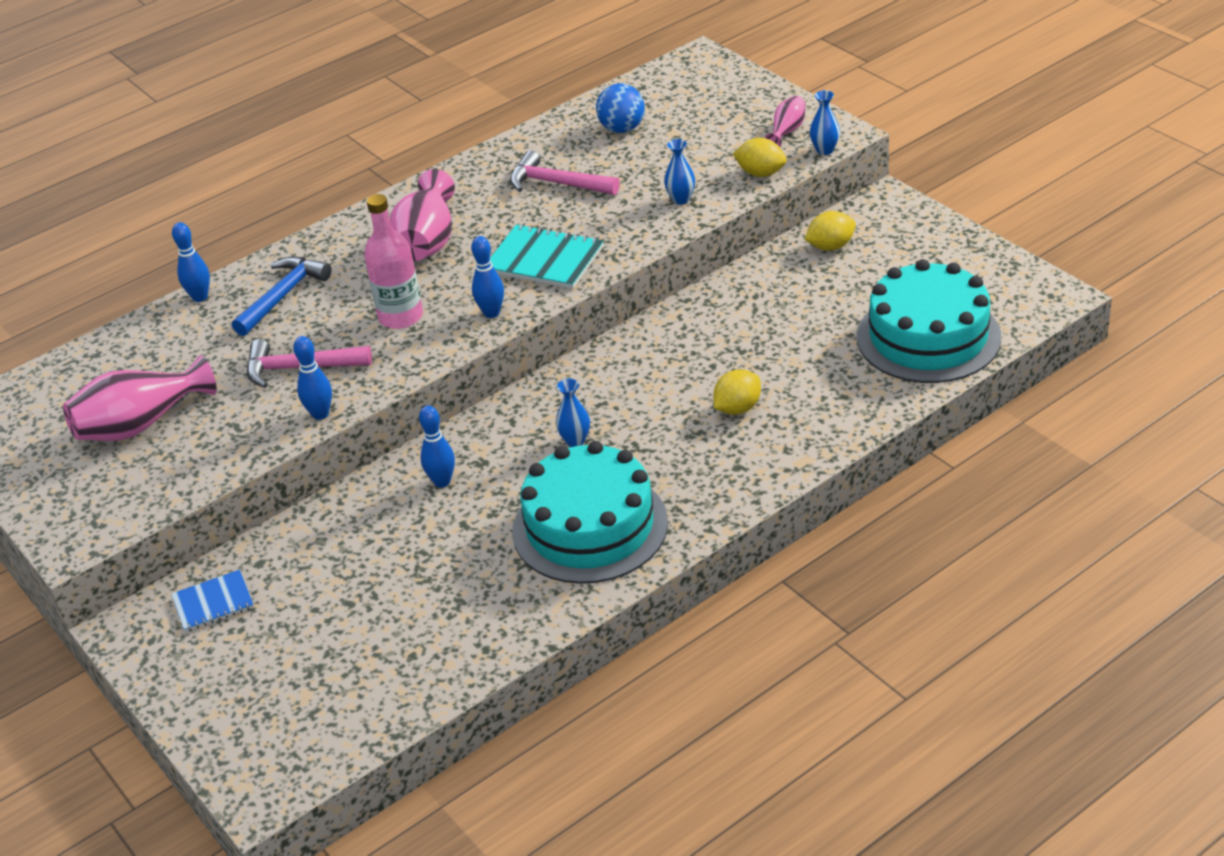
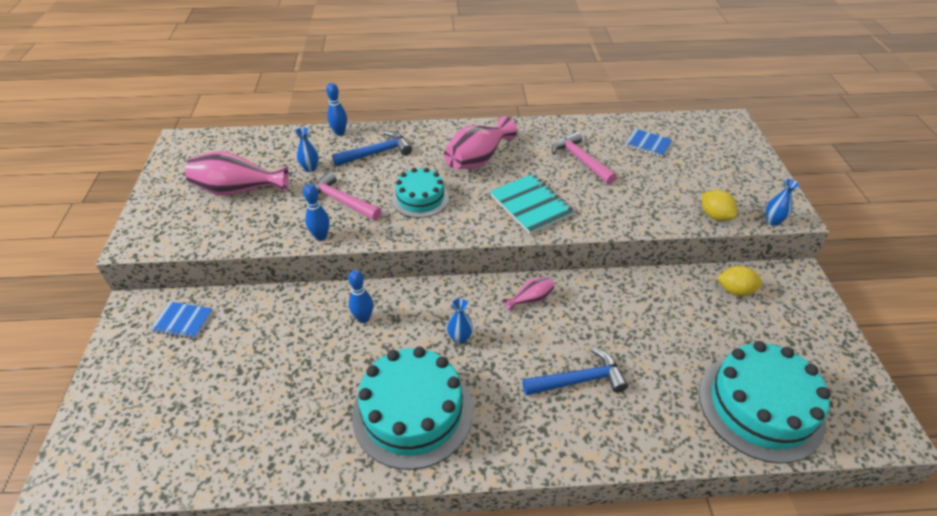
camera: 30 degrees right, 5 degrees up
(400, 317) = (420, 198): pink bottle -> turquoise cake
(491, 313) = (470, 224): blue bowling pin -> none
(622, 129) = (648, 144): blue ball -> blue notebook
(681, 199) = (647, 208): blue vase -> blue vase (310, 168)
(737, 408) = (579, 380): yellow lemon -> blue hammer
(787, 131) = (755, 195): pink vase -> pink vase (530, 299)

